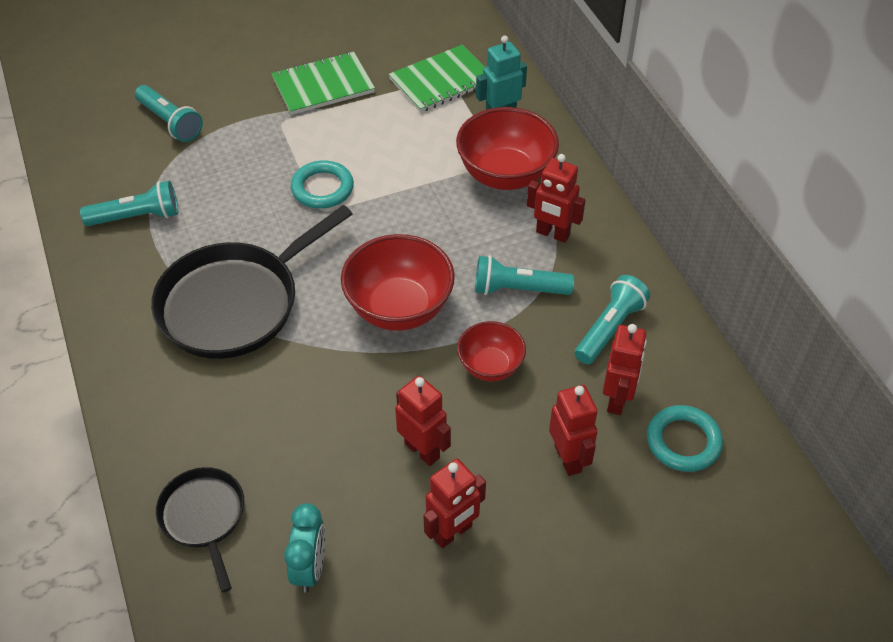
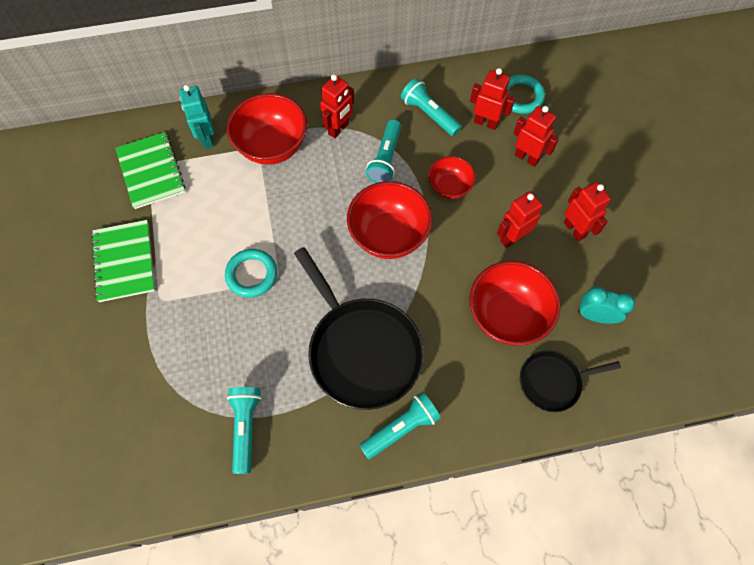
camera: 80 degrees left, 15 degrees up
(170, 122) = (129, 396): turquoise flashlight -> turquoise flashlight (401, 428)
(298, 454) = (507, 315): none -> red bowl
(568, 458) = (527, 157): red robot -> red robot turned 45 degrees clockwise

